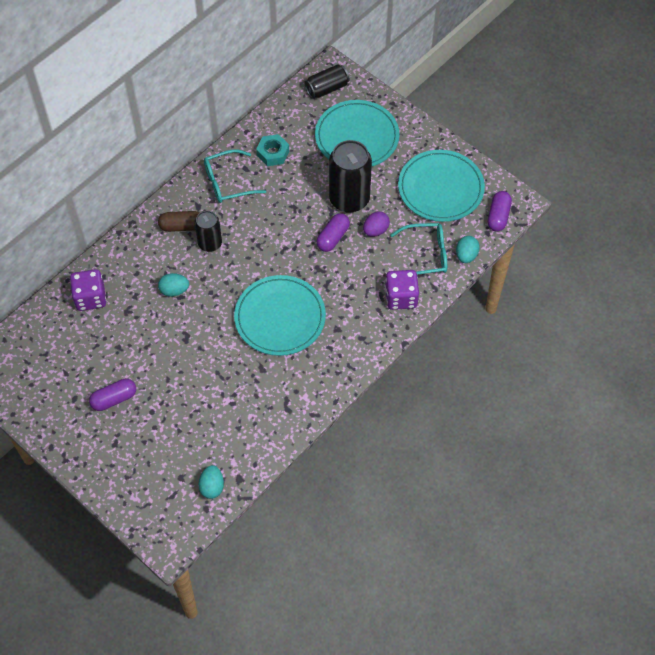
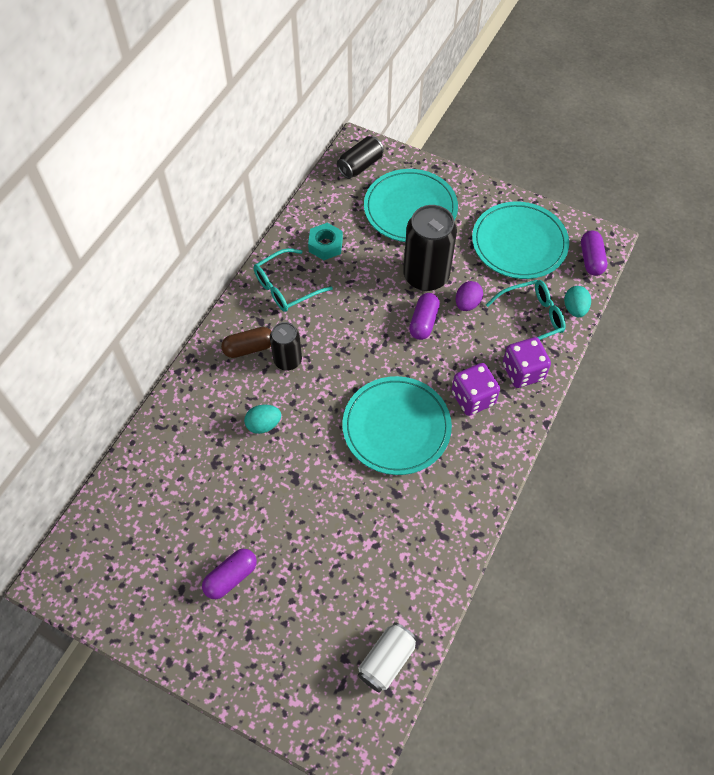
camera: 15 degrees left, 0 degrees up
(90, 298) = (166, 457): purple dice -> purple dice (473, 398)
(212, 487) = (386, 660): turquoise egg -> white can

